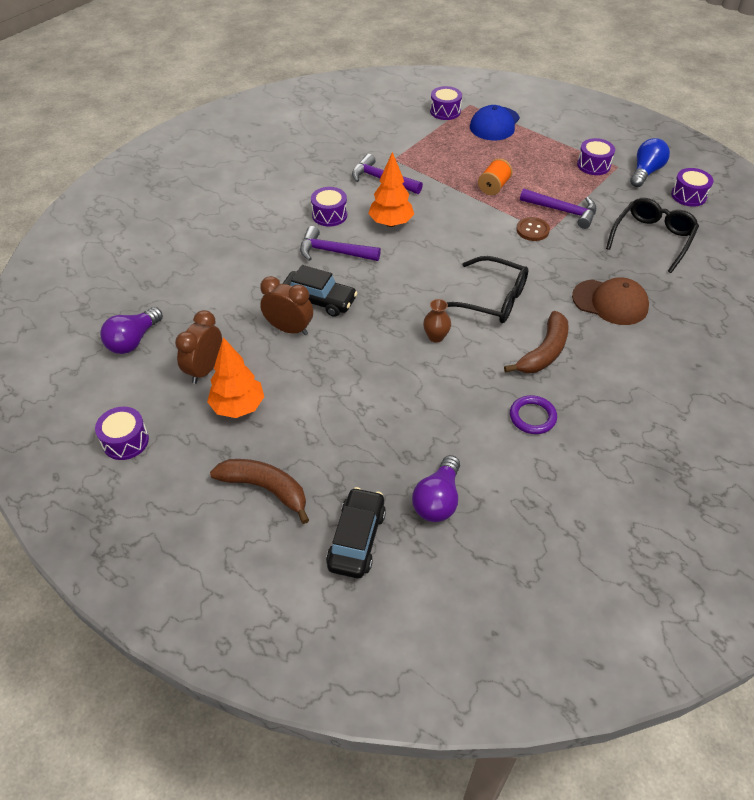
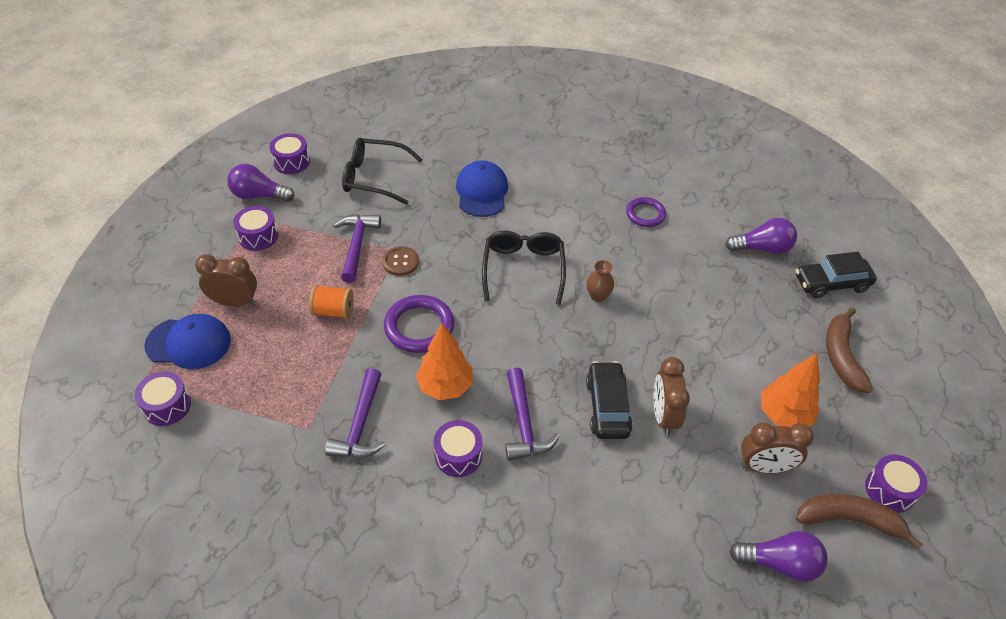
camera: 115 degrees left, 0 degrees up
(455, 224) = (419, 327): none -> purple ring
(525, 146) = (235, 302): none -> brown clock
(544, 352) = (570, 221): brown banana -> brown banana (849, 520)
(610, 302) = (482, 192): brown cap -> blue cap
(645, 172) = (259, 195): blue light bulb -> purple light bulb

